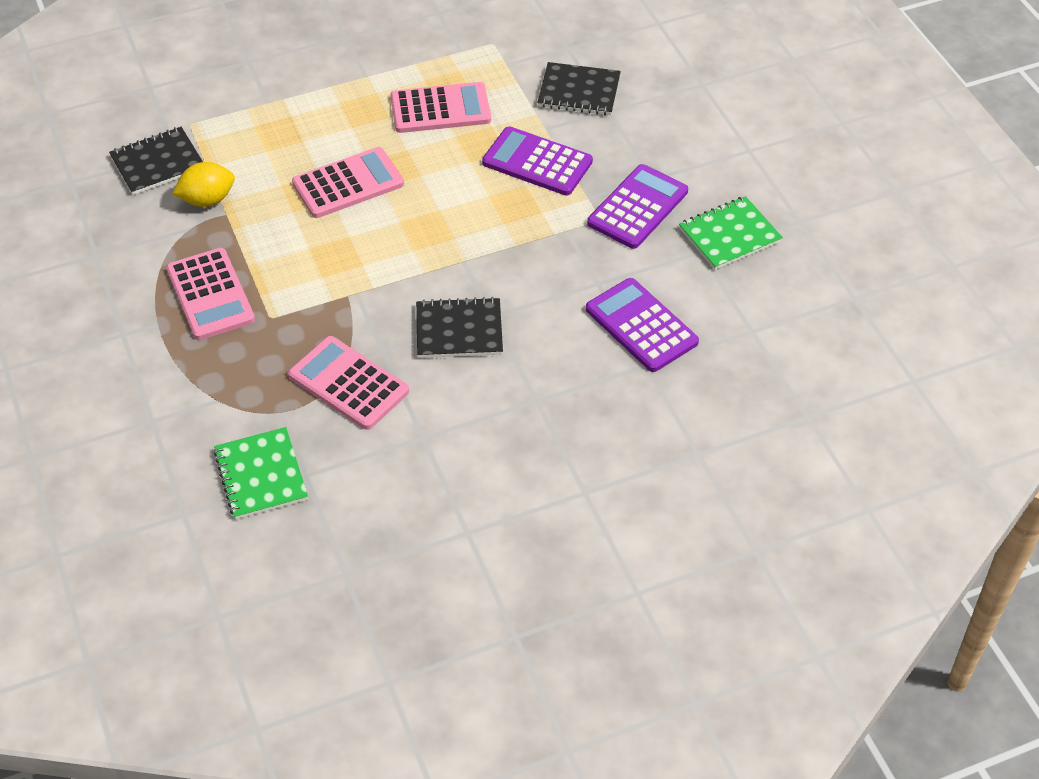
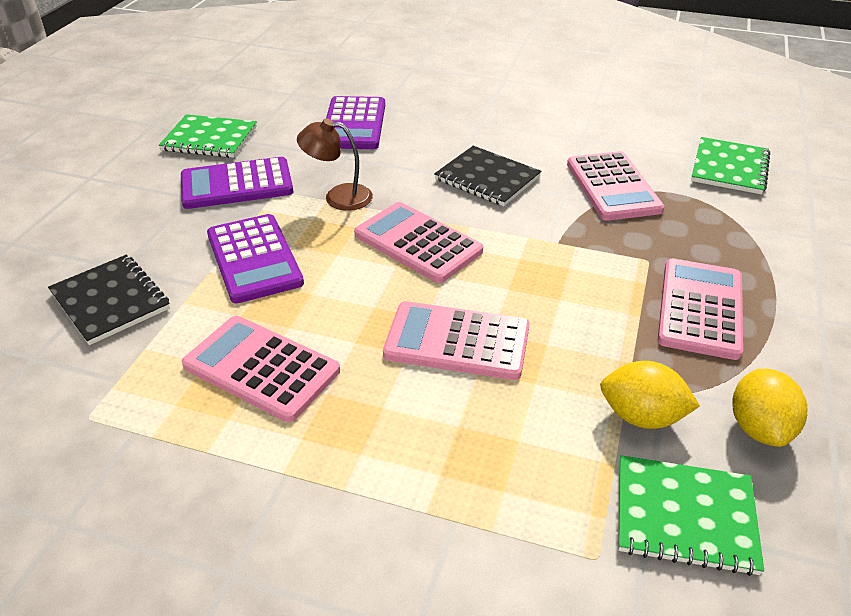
camera: 140 degrees left, 10 degrees down
(137, 229) = (759, 428): none -> yellow lemon
(157, 163) = (685, 516): black notebook -> green notebook
(446, 236) = (418, 243): none -> pink calculator
(550, 242) = (338, 197): none -> brown lamp

